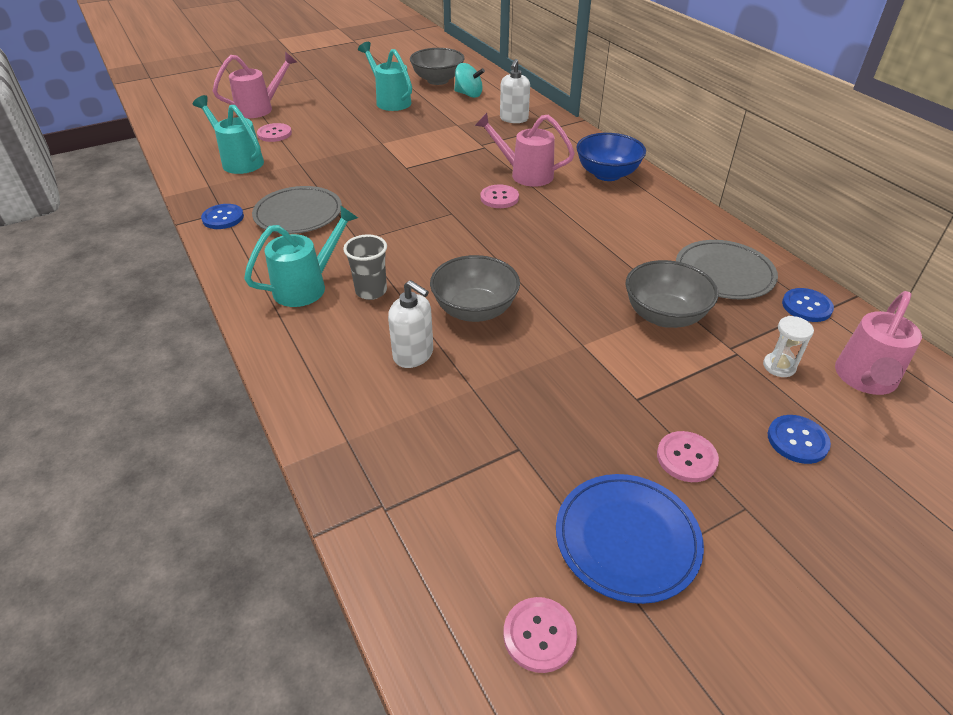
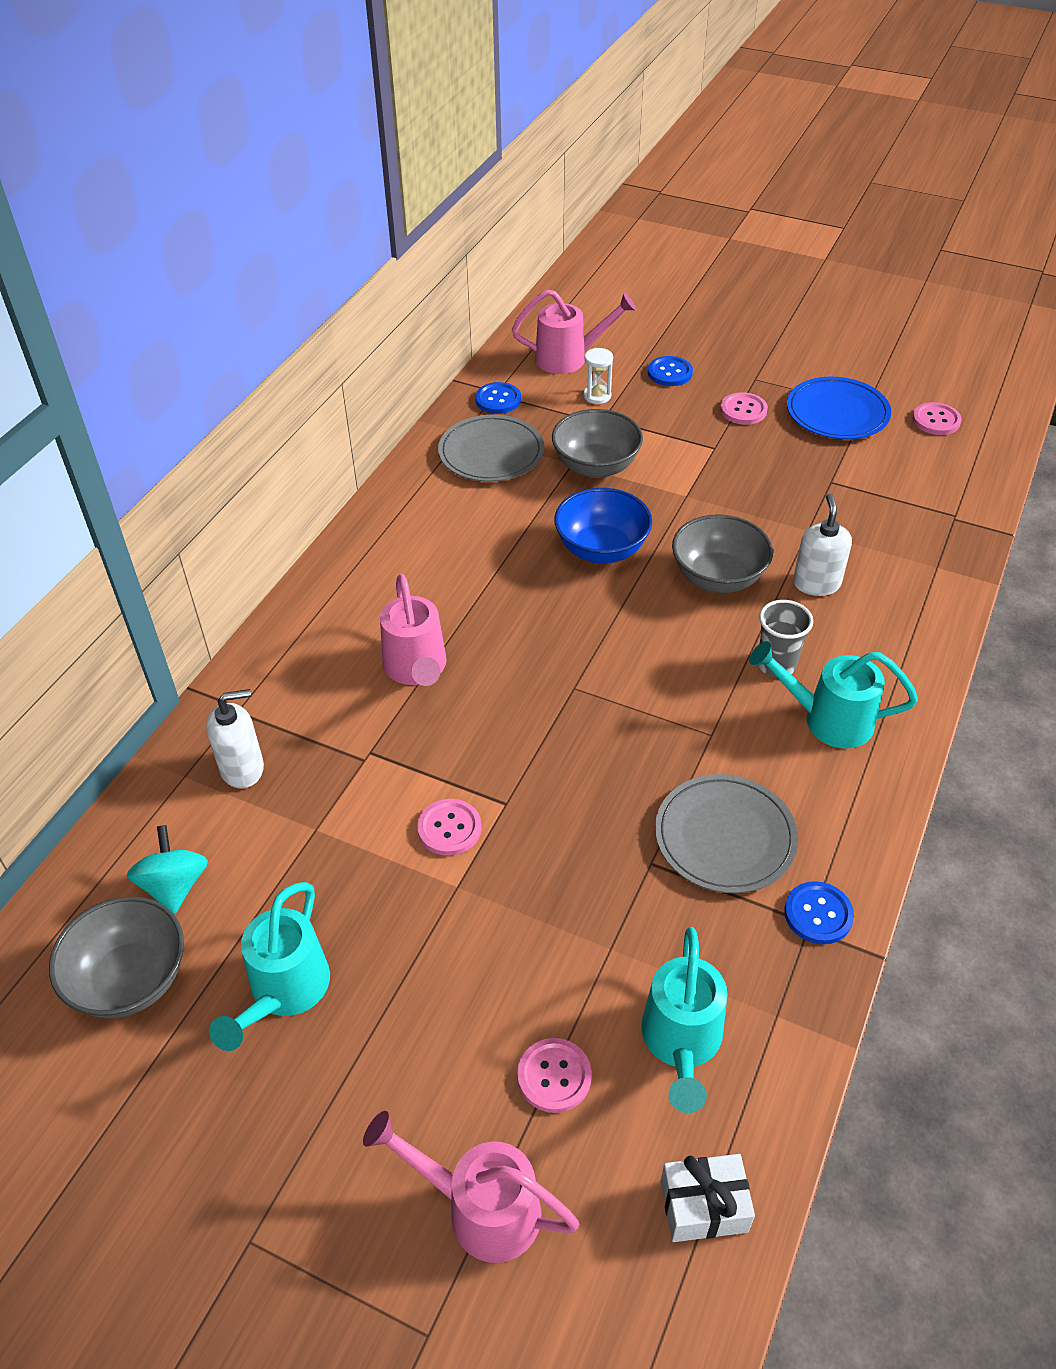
camera: 125 degrees left, 5 degrees up
(187, 142) = (704, 1206): none -> white gift
(499, 198) = (498, 664): pink button -> pink button (449, 828)
(607, 174) = (352, 597): blue bowl -> blue bowl (601, 549)

